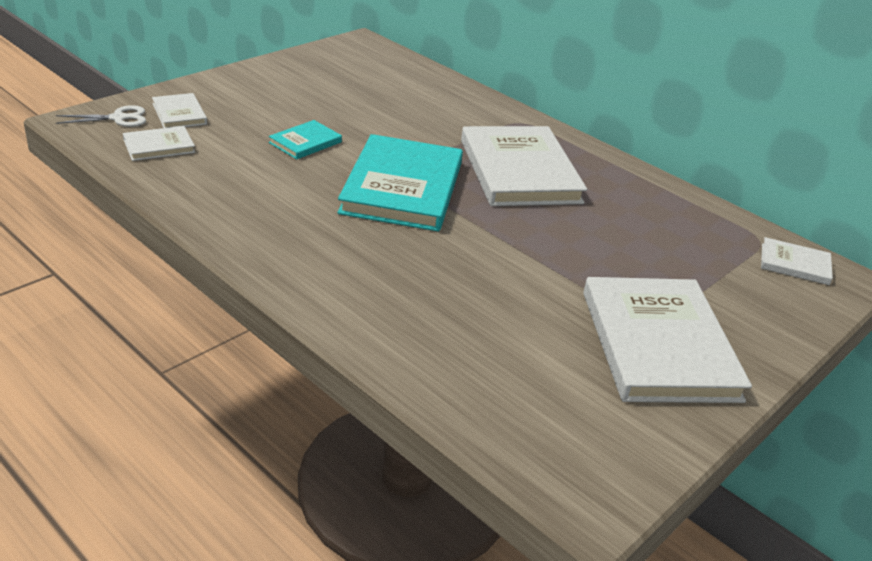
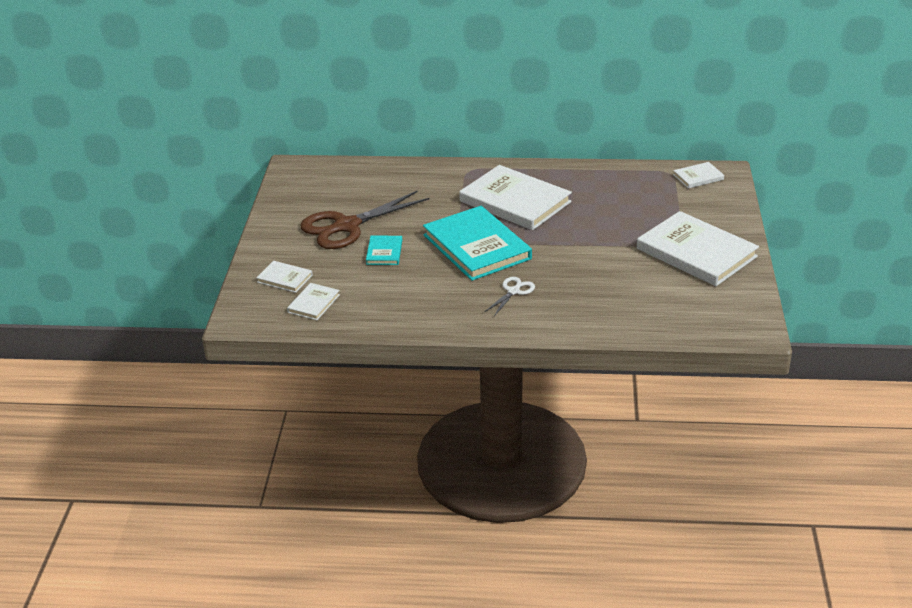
camera: 35 degrees left, 0 degrees up
(118, 118) = (257, 302): white scissors -> white scissors (513, 291)
(315, 105) = (346, 226): none -> brown scissors

